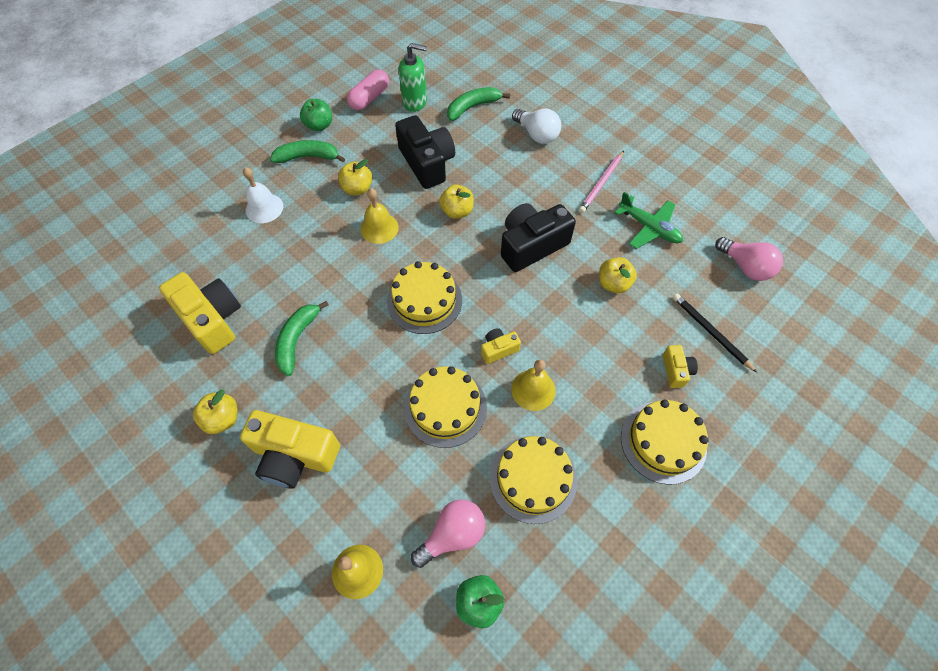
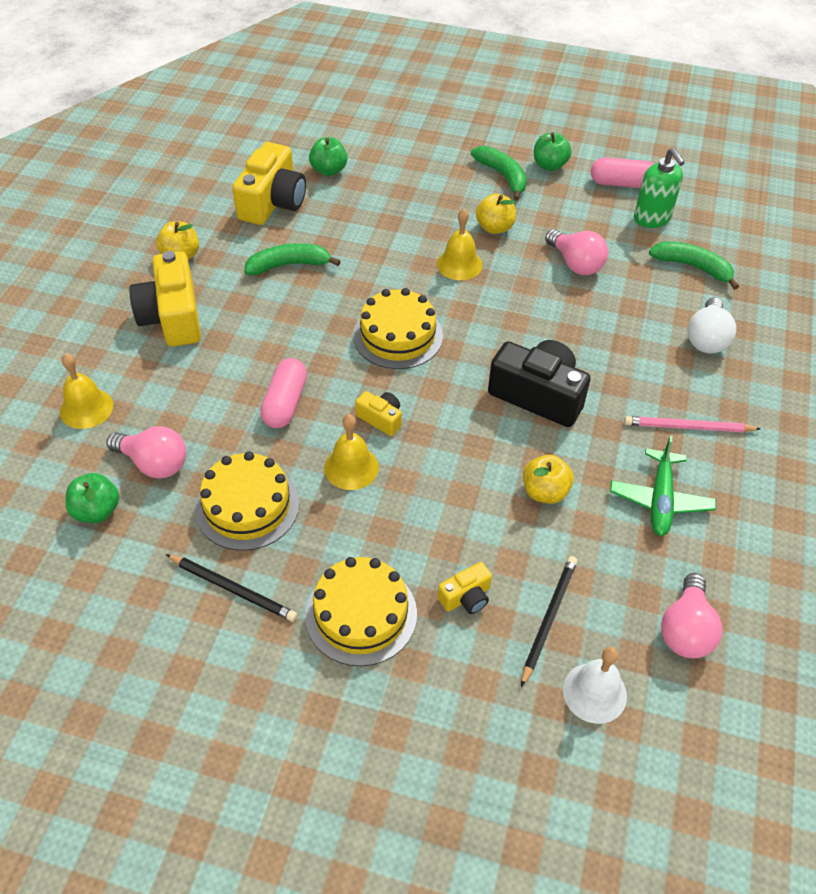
camera: 60 degrees right, 10 degrees down
(206, 262) = (329, 170): none -> green apple
(264, 208) = (416, 176): white bell -> white bell (594, 692)
(427, 163) = (575, 264): black camera -> pink light bulb
(445, 407) = (285, 403): yellow cake -> pink capsule
(457, 211) = (531, 314): yellow apple -> none
(605, 521) = (233, 589): none -> black pencil

